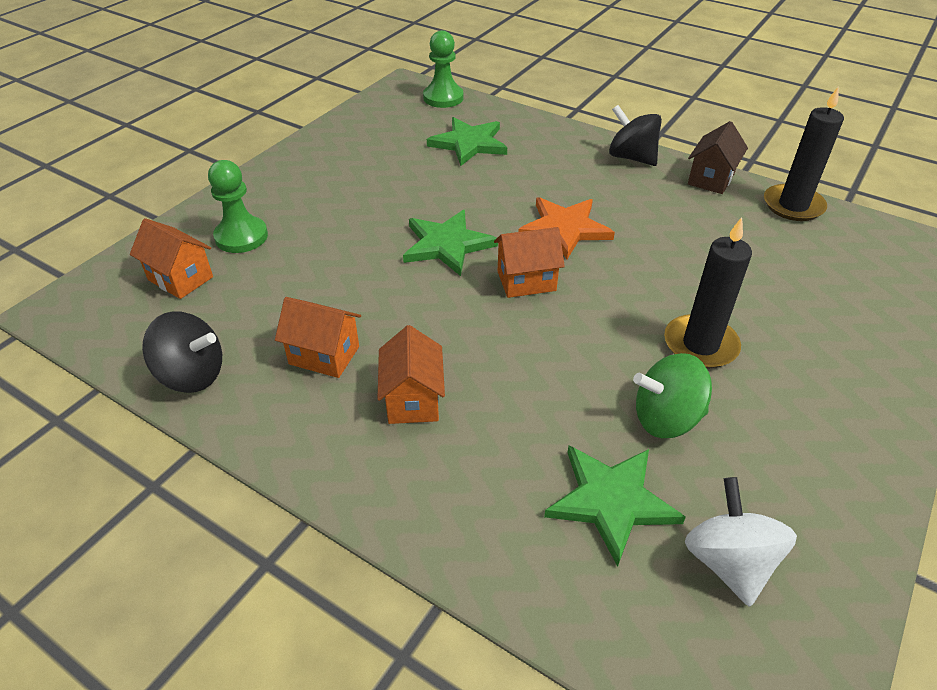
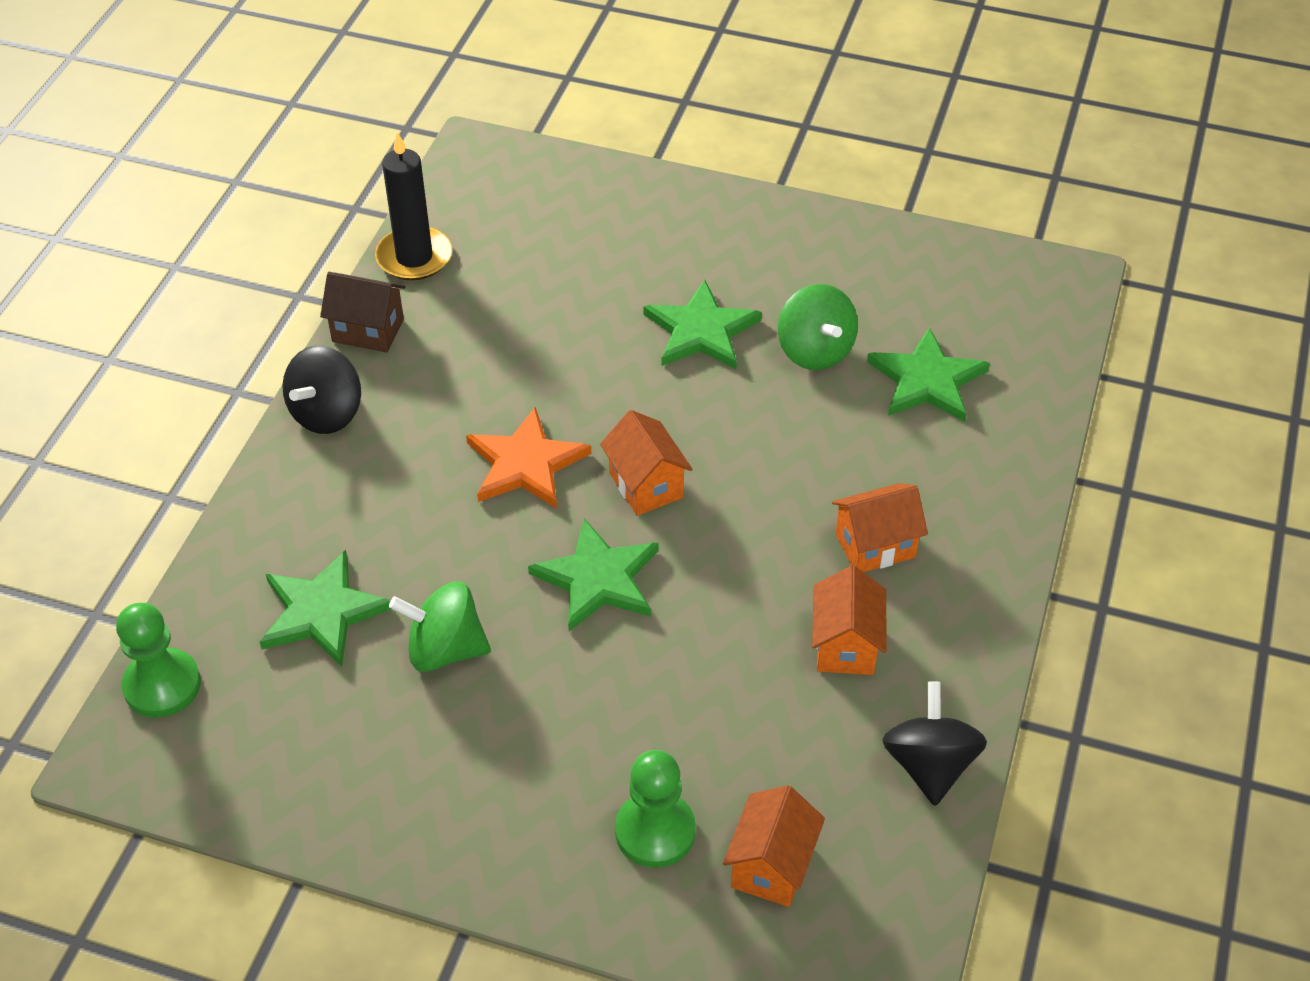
camera: 105 degrees left, 5 degrees up
(420, 180) = (445, 649): none -> green spinning top
(700, 345) = (701, 331): black candle -> green star
(728, 562) = (950, 307): white spinning top -> none

